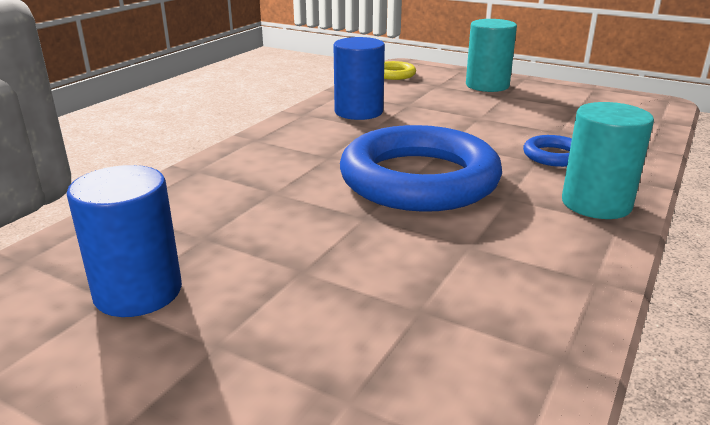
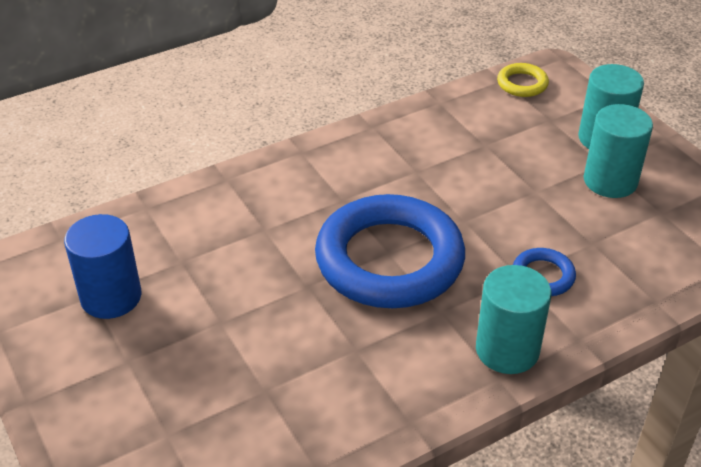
camera: 30 degrees right, 15 degrees up
(358, 112) = (425, 141): blue cylinder -> none
(522, 102) = (610, 181): none -> turquoise cylinder

